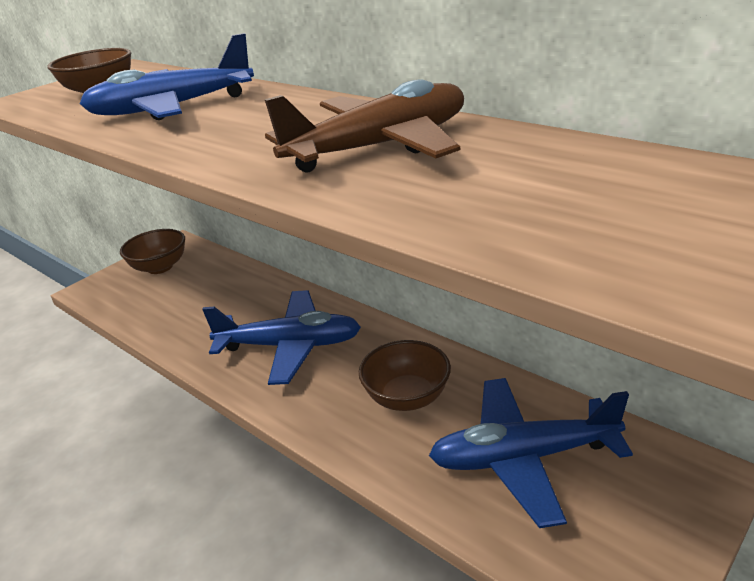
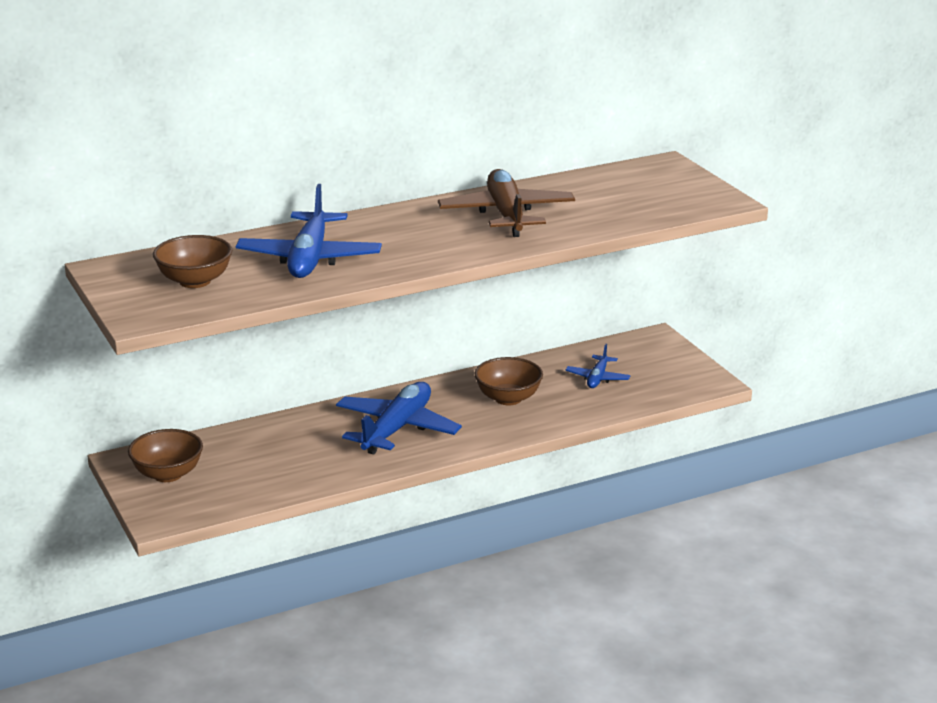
camera: 70 degrees left, 5 degrees down
(523, 458) = (597, 378): blue plane -> blue plane, size x0.51

